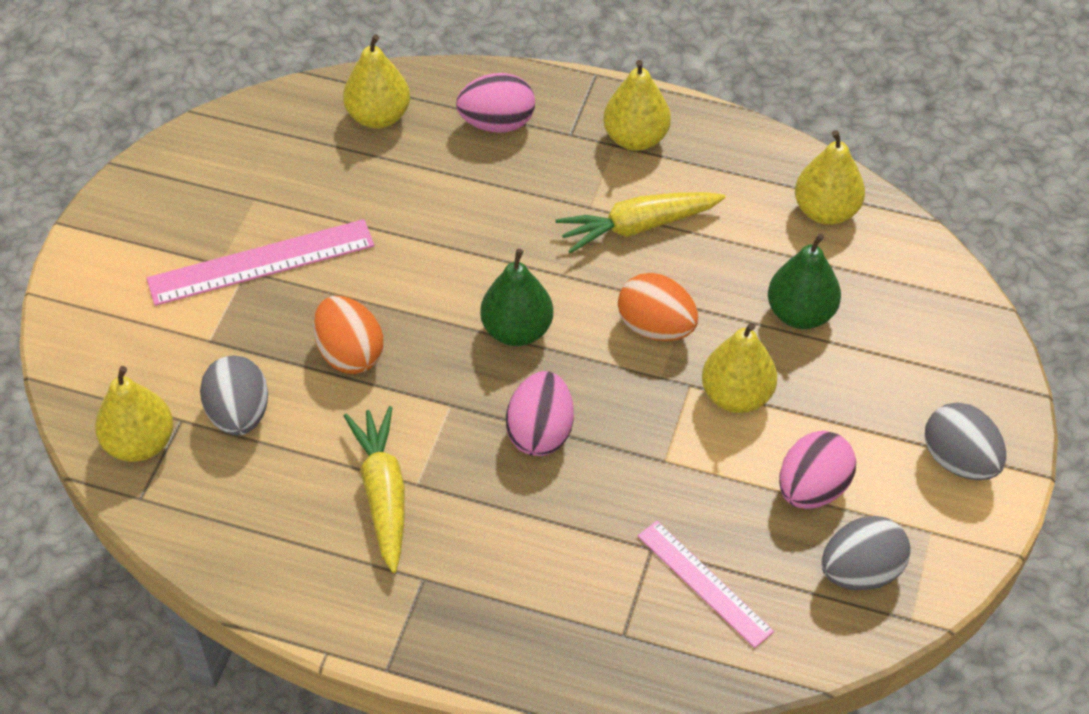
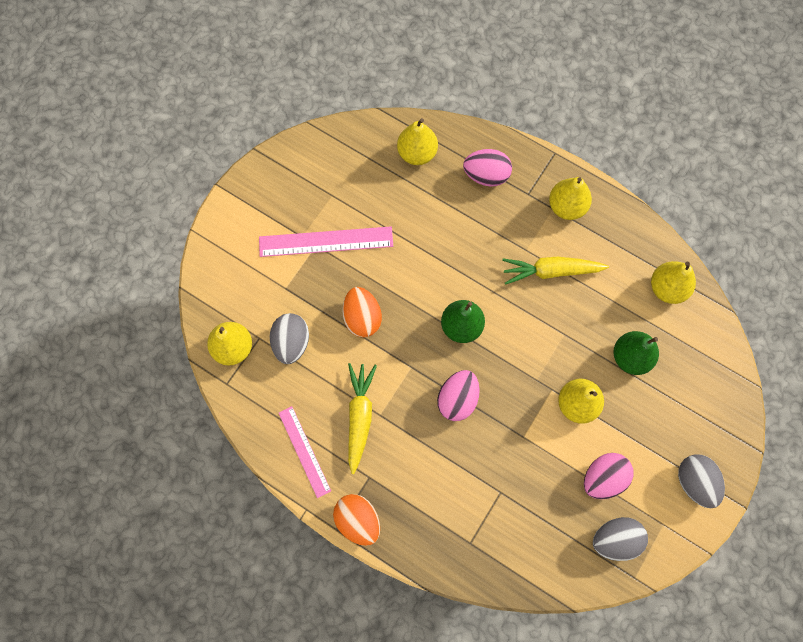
camera: 15 degrees right, 20 degrees up
(656, 327) = (542, 345): orange egg -> orange egg (358, 520)
(704, 583) = (524, 523): pink ruler -> pink ruler (304, 451)

